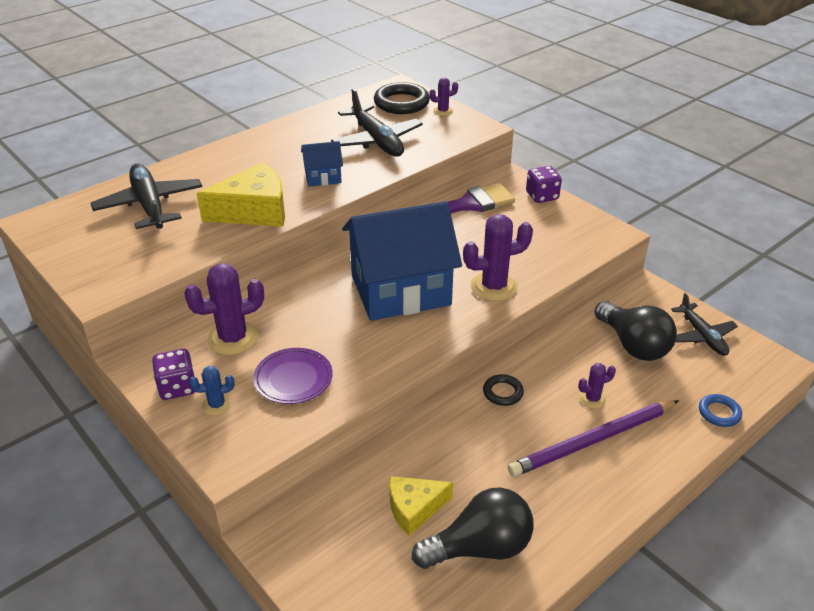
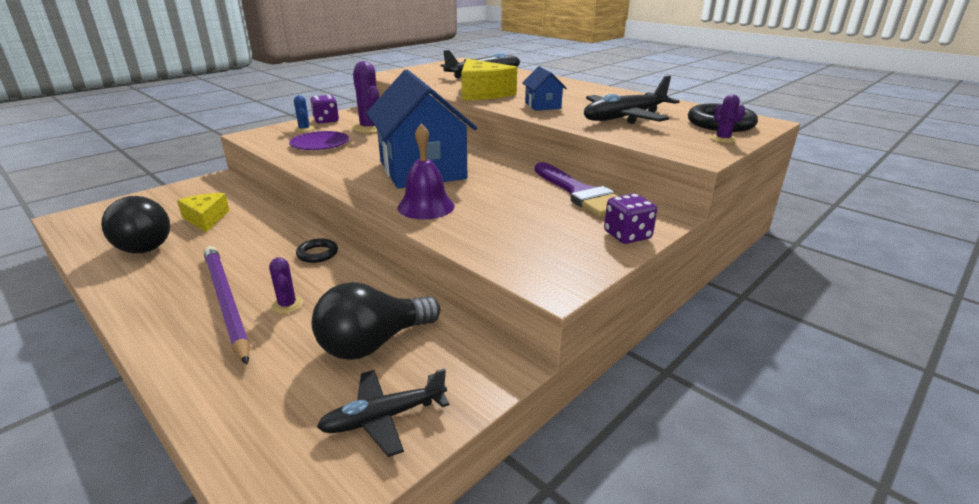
camera: 85 degrees right, 10 degrees down
(494, 287) = (426, 206): purple cactus -> purple bell
(719, 413) = (215, 411): blue ring -> none

